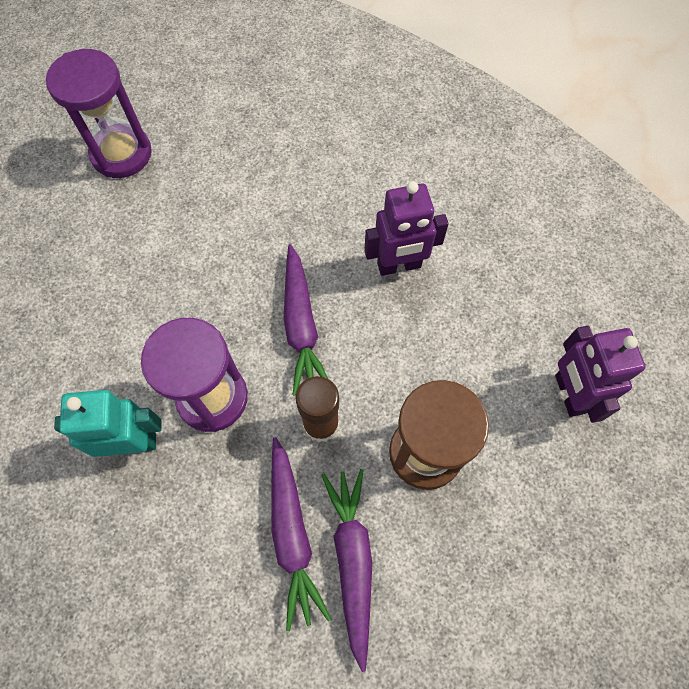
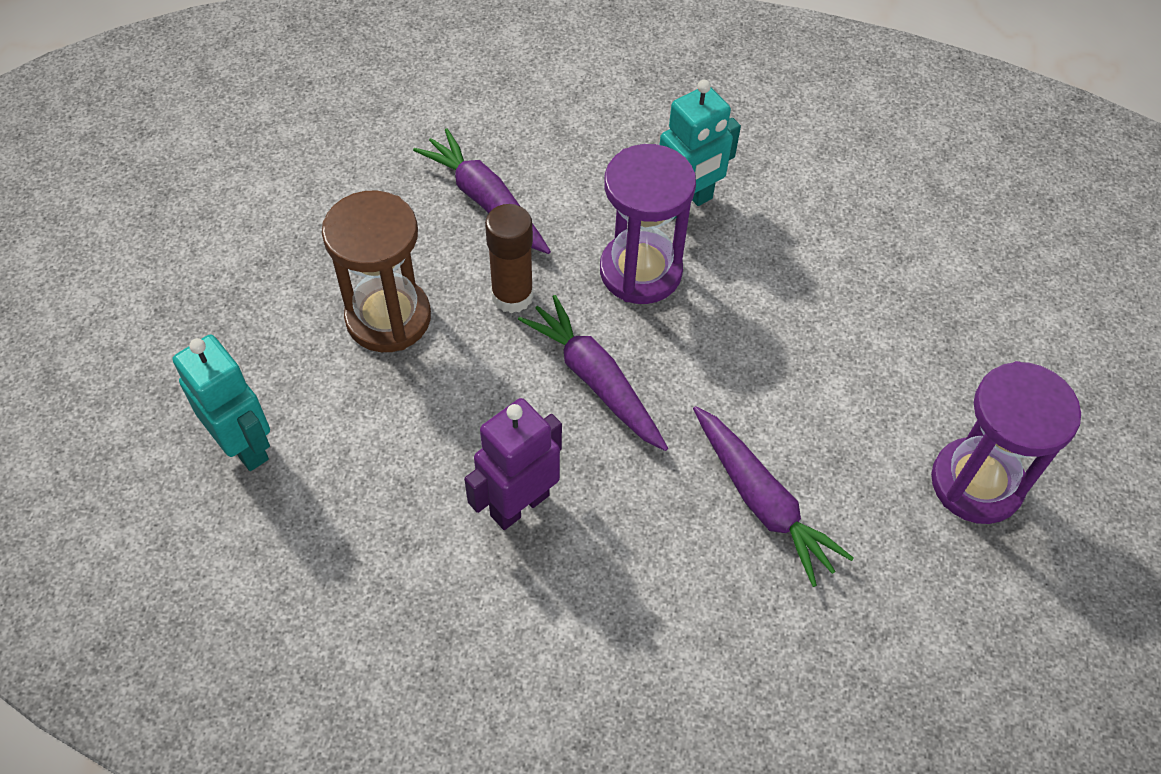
camera: 150 degrees right, 10 degrees down
(352, 560) = (418, 205): purple carrot -> purple carrot (762, 501)
(569, 394) = (245, 445): purple robot -> turquoise robot

